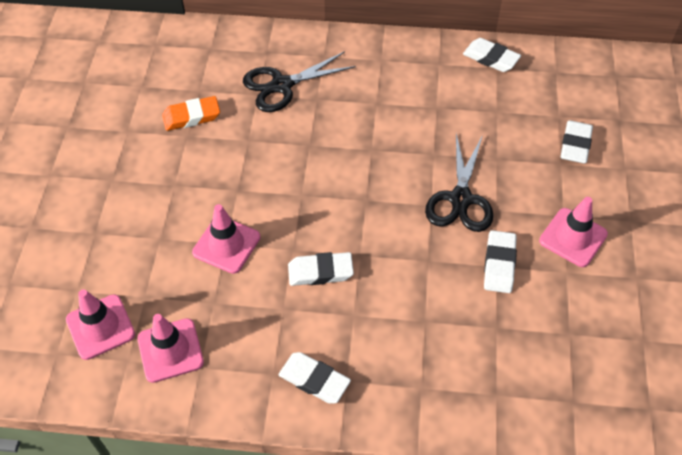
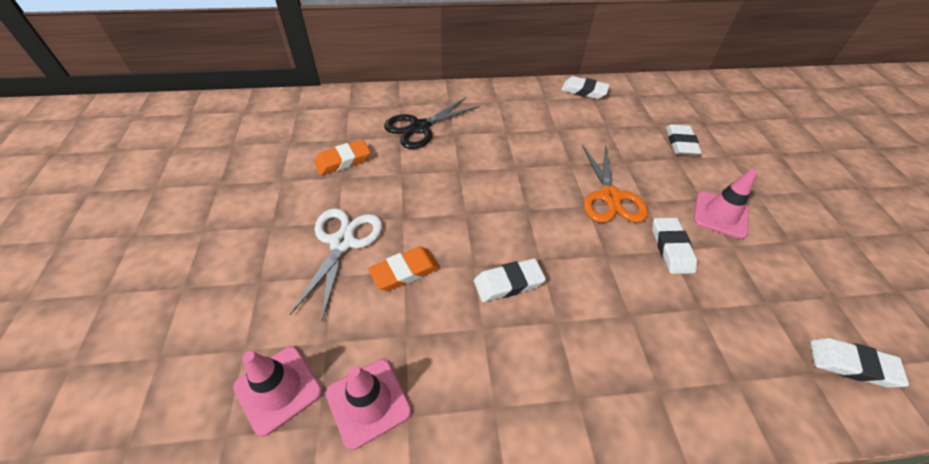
camera: 15 degrees left, 5 degrees down
(175, 207) = (342, 242): none -> white scissors
(226, 245) = (405, 271): pink traffic cone -> orange eraser
(314, 380) = (543, 405): white eraser -> white eraser (852, 365)
(460, 199) = (610, 197): black scissors -> orange scissors

